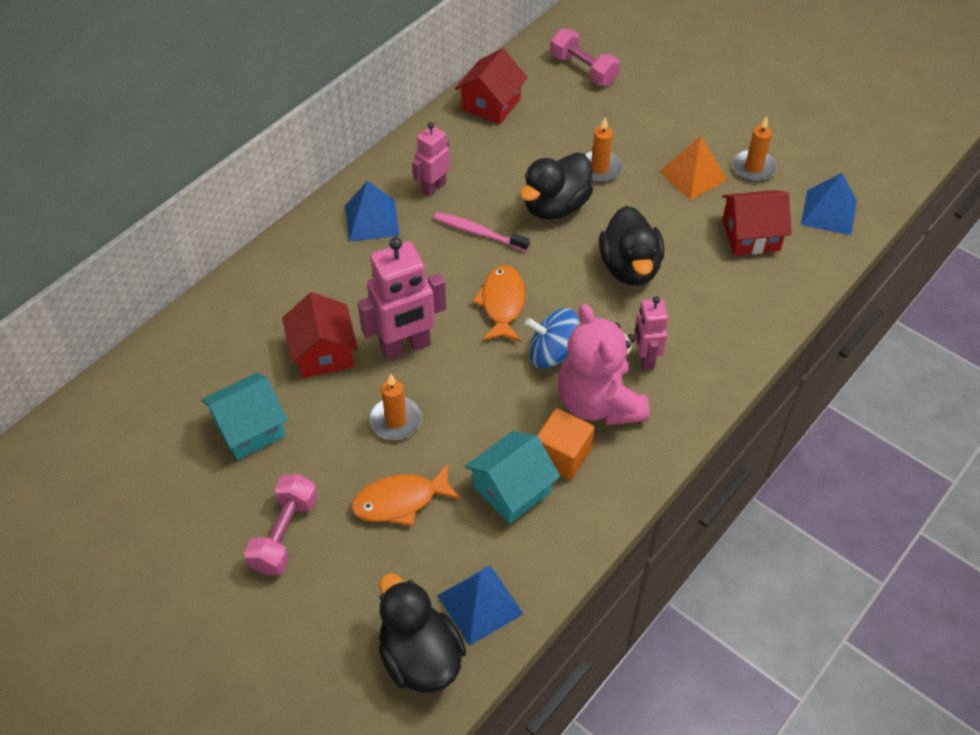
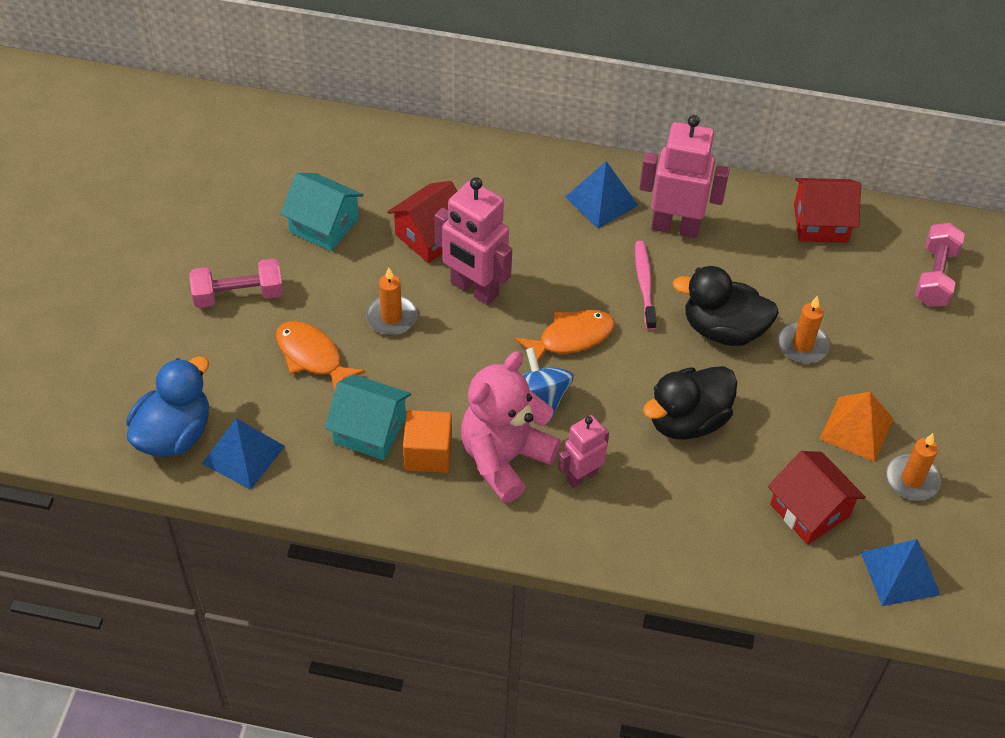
camera: 60 degrees right, 0 degrees up
(420, 657) = (174, 434): black duck -> blue duck
(433, 187) = (675, 227): pink robot -> pink robot, size x1.66

